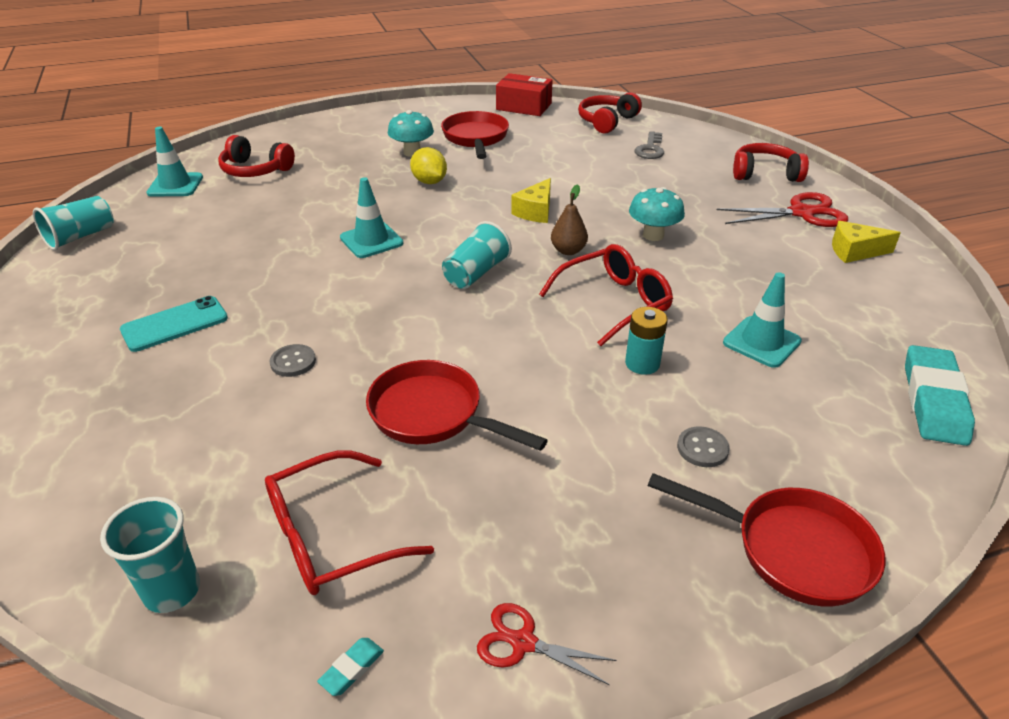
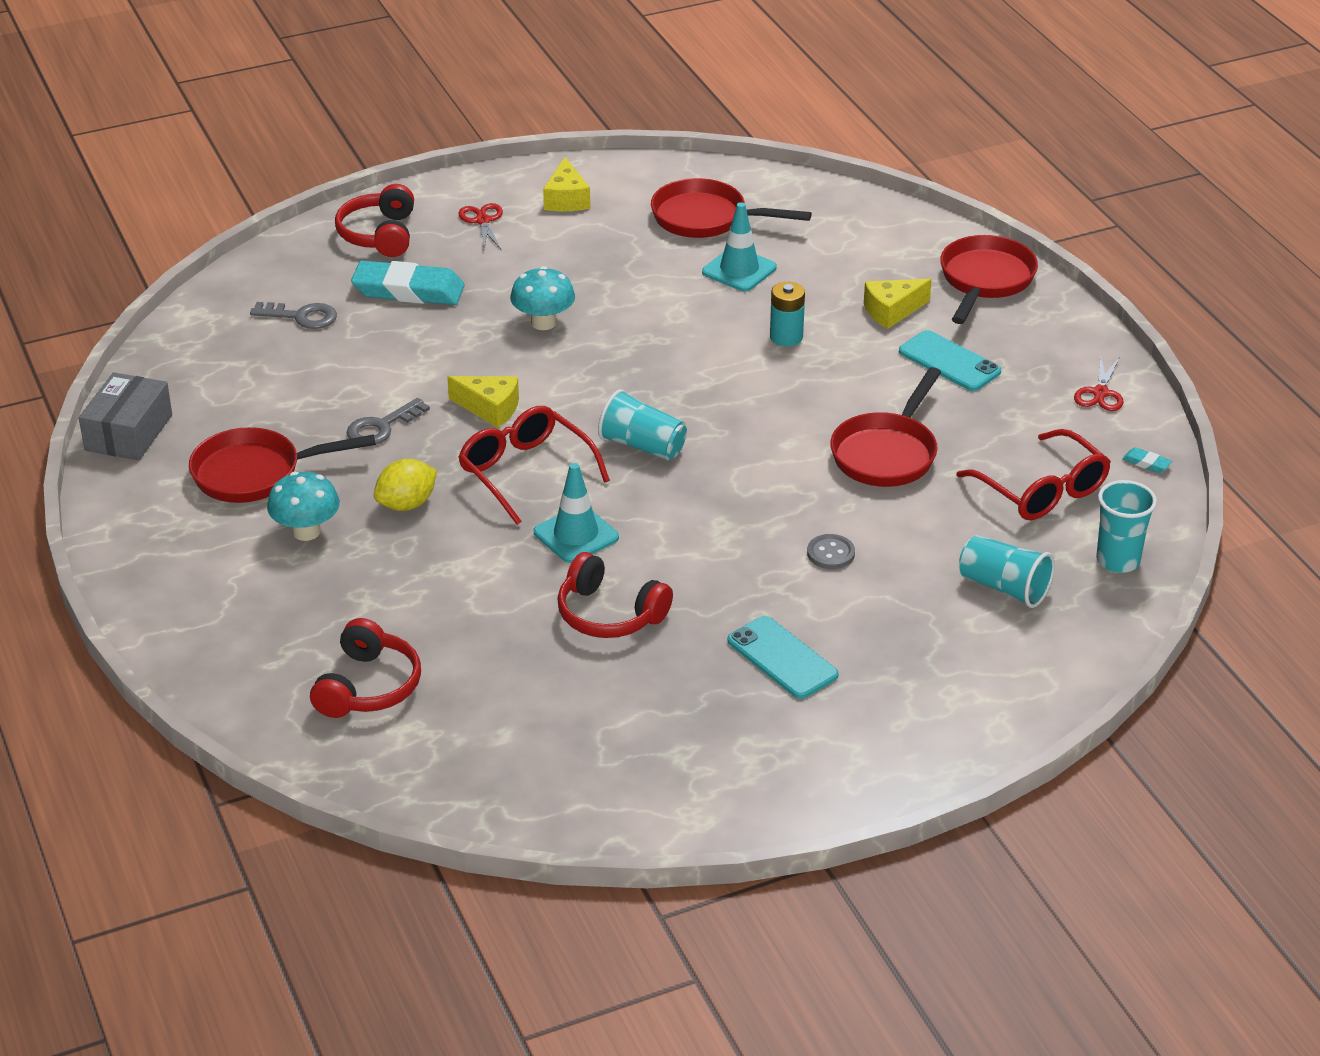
camera: 95 degrees left, 0 degrees up
(80, 237) = (592, 814): turquoise cup -> turquoise cup (1004, 587)
(175, 185) = (423, 763): turquoise traffic cone -> none
(518, 174) = (381, 427): none -> grey key
(524, 106) = (128, 432): red box -> grey box
(568, 250) = (584, 382): brown pear -> none
(600, 487) = (949, 361): none -> turquoise phone
(607, 121) = (199, 352): red headphones -> red headphones (609, 614)
(613, 303) = (687, 352): red glasses -> red glasses (526, 473)
(702, 448) = (892, 311): grey button -> yellow cheese
(801, 213) = (482, 221): red scissors -> red scissors, size x0.58
(854, 327) = (706, 218): none -> red pan
(933, 400) = (804, 197): turquoise eraser -> turquoise eraser (408, 290)

